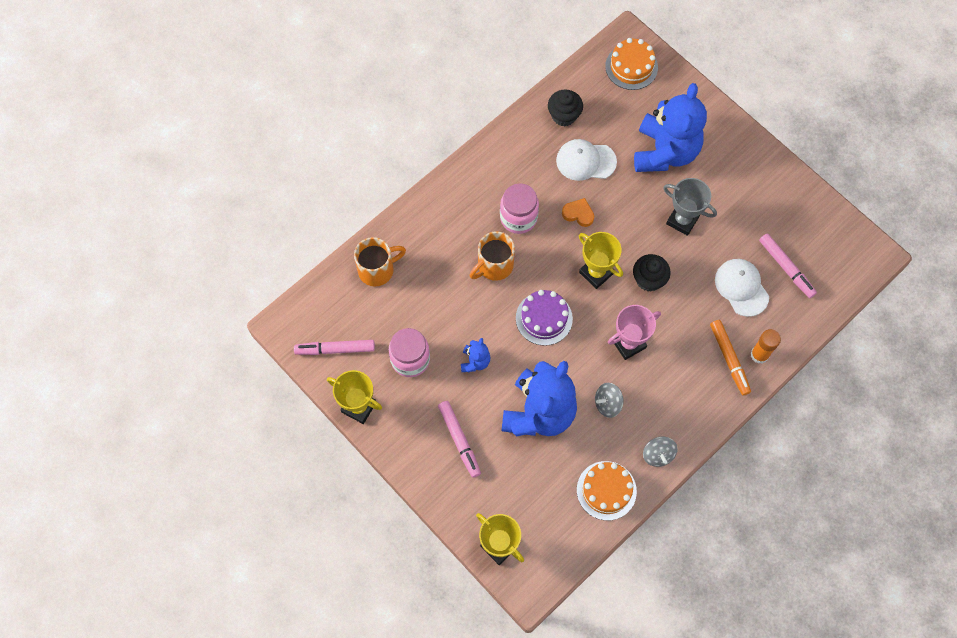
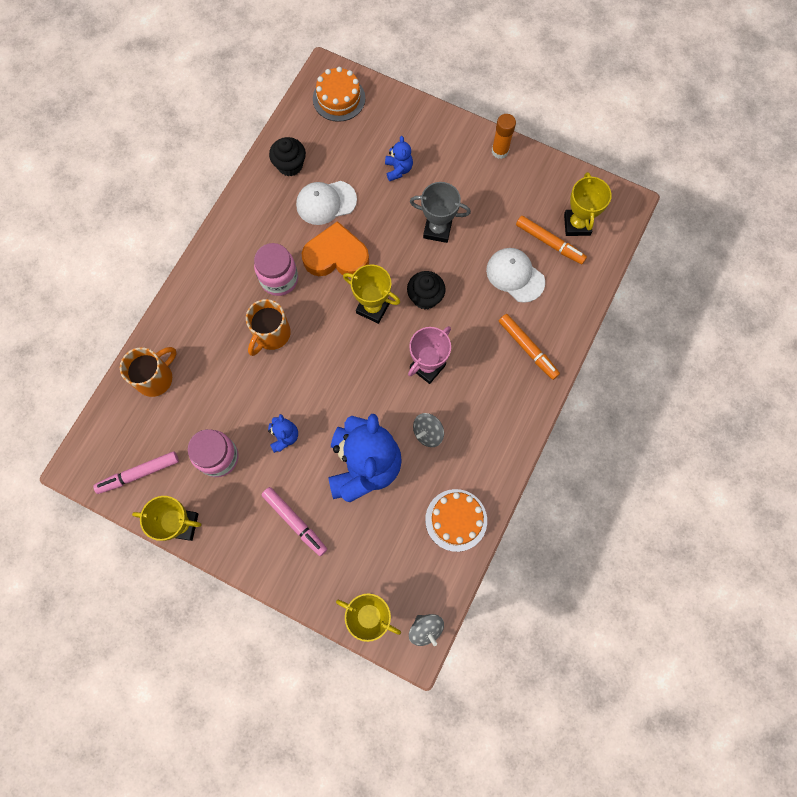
camera: 20 degrees left, 5 degrees up
(544, 318) = (337, 370): purple cake -> none
(578, 214) = (336, 256): orange heart -> orange heart, size x1.96
(658, 455) = (493, 466): grey spinning top -> grey spinning top (425, 629)
(665, 152) = (398, 169): blue teddy bear -> blue teddy bear, size x0.43
(759, 355) = (554, 334): orange glue stick -> orange glue stick (500, 151)
(786, 268) = (549, 243): pink marker -> orange marker
(819, 259) = (577, 224): none -> yellow trophy

